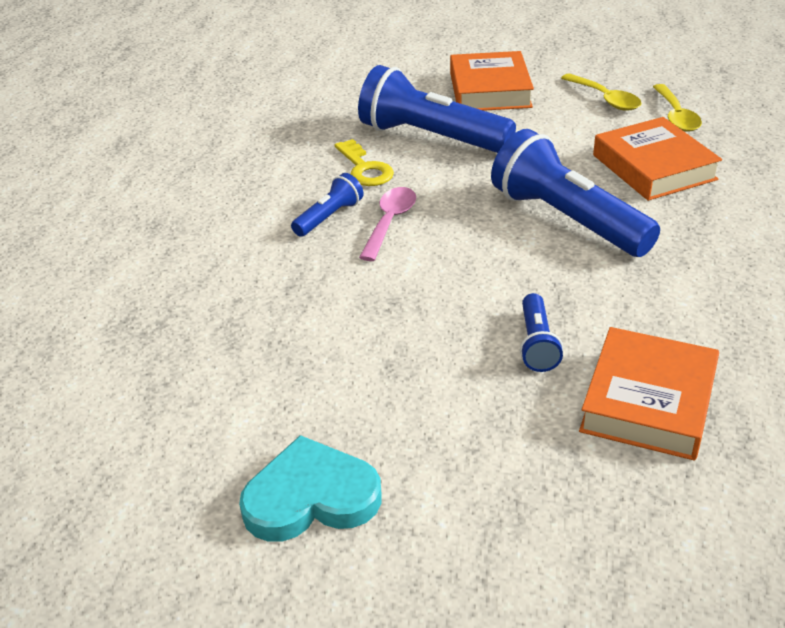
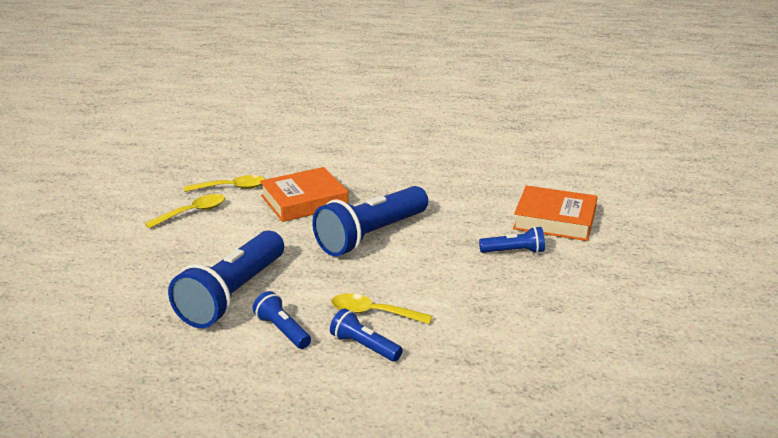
camera: 95 degrees left, 10 degrees down
(311, 497) = (686, 332): turquoise heart -> none
(365, 168) = (282, 330): yellow key -> blue flashlight
(390, 222) = (373, 313): pink spoon -> yellow spoon
(489, 90) = (151, 264): orange book -> none

